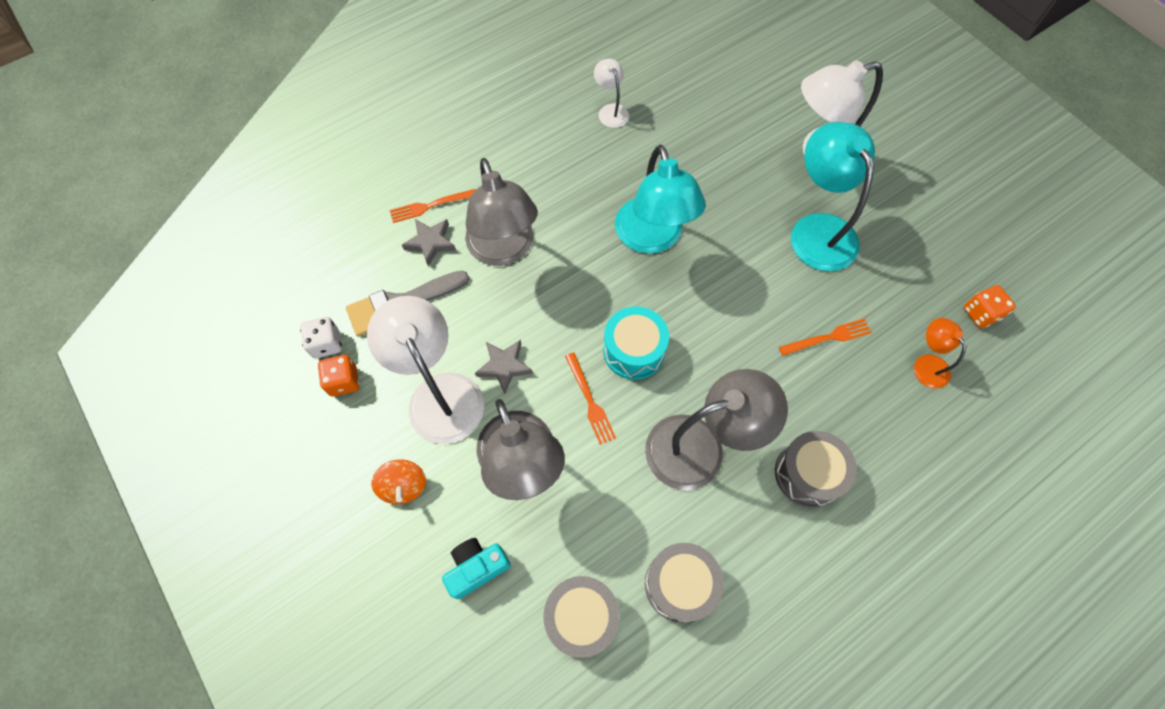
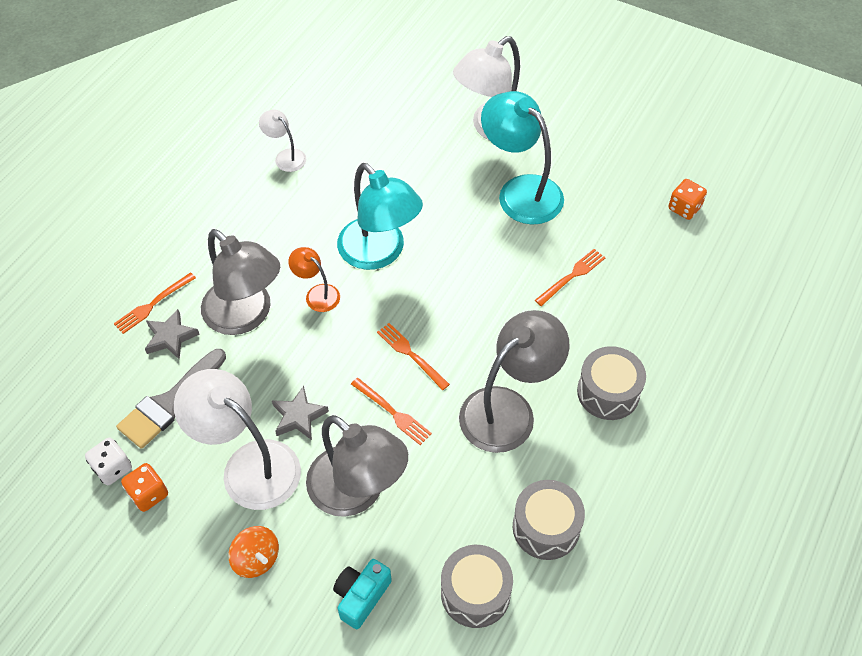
camera: 25 degrees left, 10 degrees down
(634, 350) = (410, 354): turquoise drum -> orange fork
(926, 364) = (661, 265): orange lamp -> orange lamp (317, 294)

